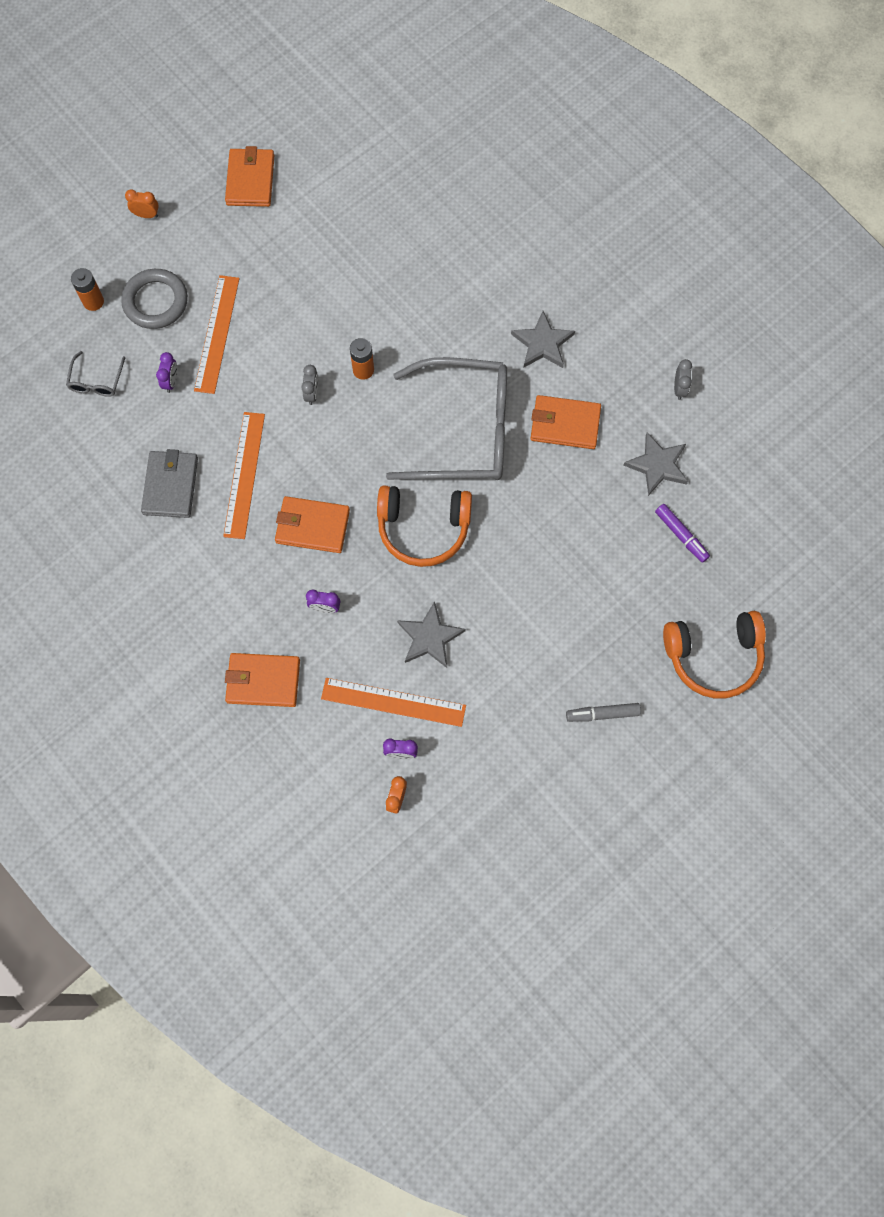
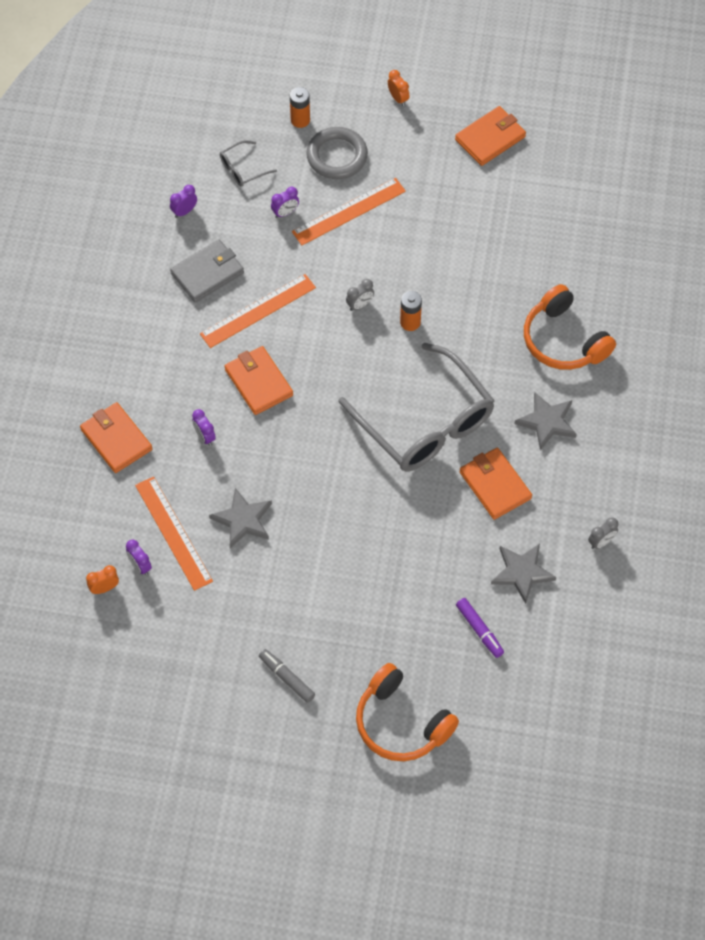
camera: 50 degrees right, 10 degrees down
(93, 458) = (184, 211): none -> purple clock
(423, 528) = (323, 454): orange headphones -> orange headphones (563, 340)
(681, 535) = (479, 630): purple marker -> purple marker turned 45 degrees counterclockwise

